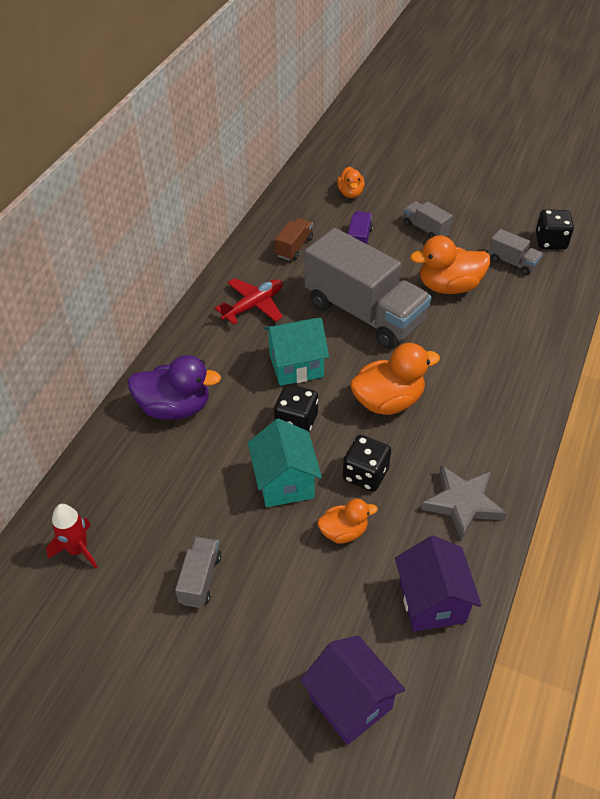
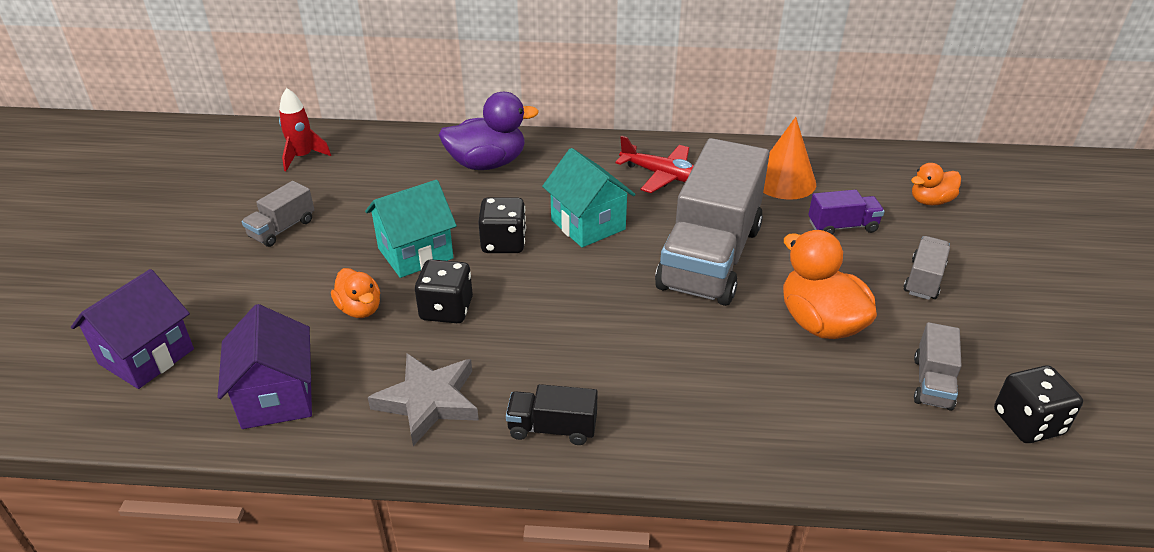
camera: 70 degrees right, 10 degrees down
(175, 407) = (487, 164): purple duck -> purple duck turned 90 degrees counterclockwise
(200, 579) = (282, 229): grey truck -> grey truck turned 135 degrees clockwise
(294, 247) = (784, 181): brown truck -> orange cone
(388, 401) = (569, 306): orange duck -> none
(432, 601) = (277, 397): purple house -> purple house turned 75 degrees counterclockwise
(506, 441) = (552, 428): none -> black truck

